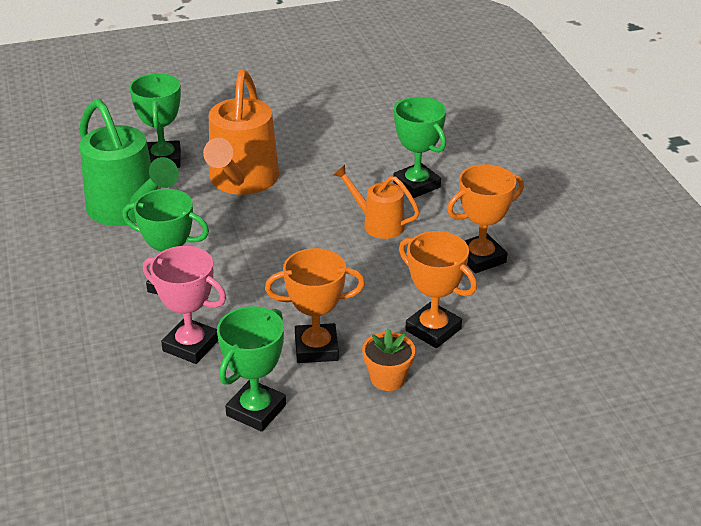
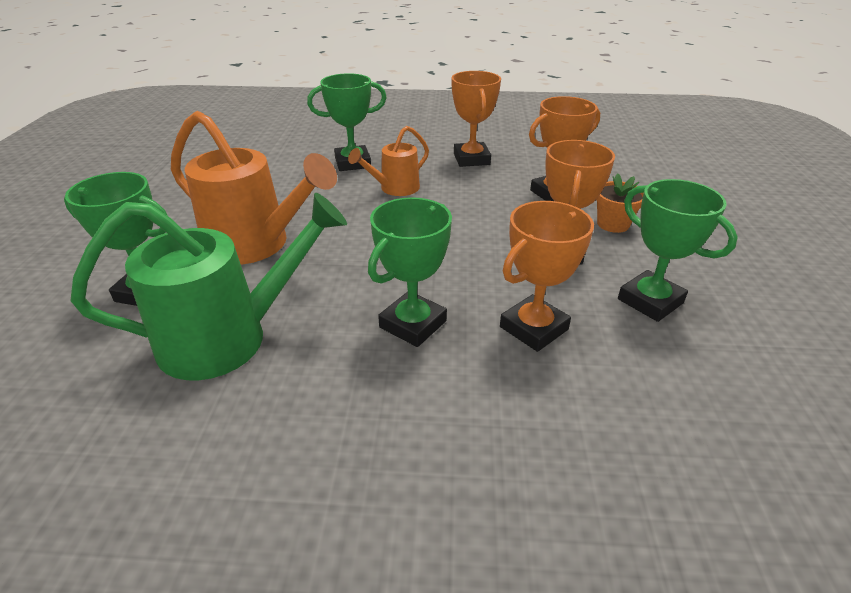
camera: 70 degrees left, 0 degrees up
(191, 345) = (533, 328): pink trophy -> orange trophy

